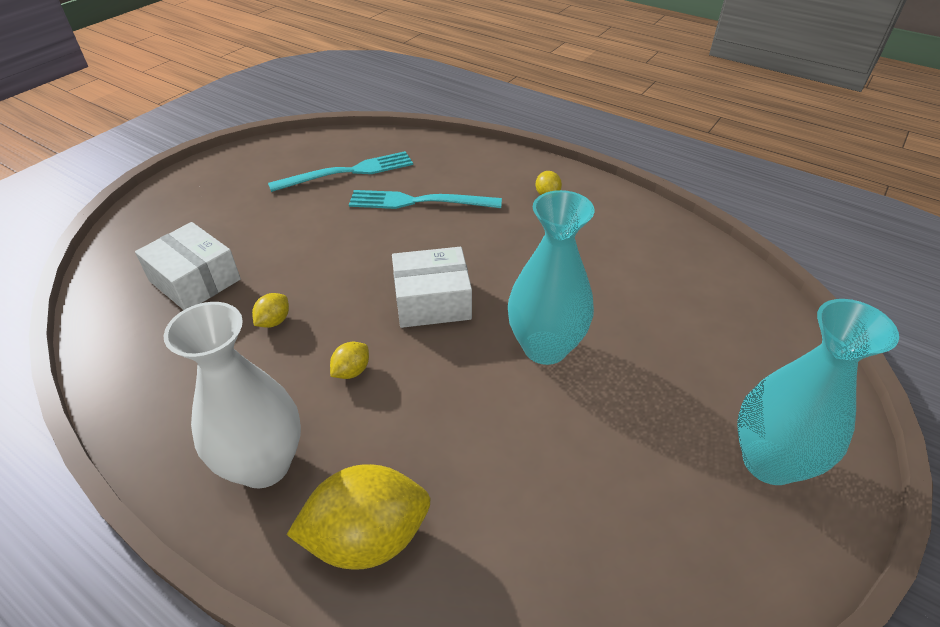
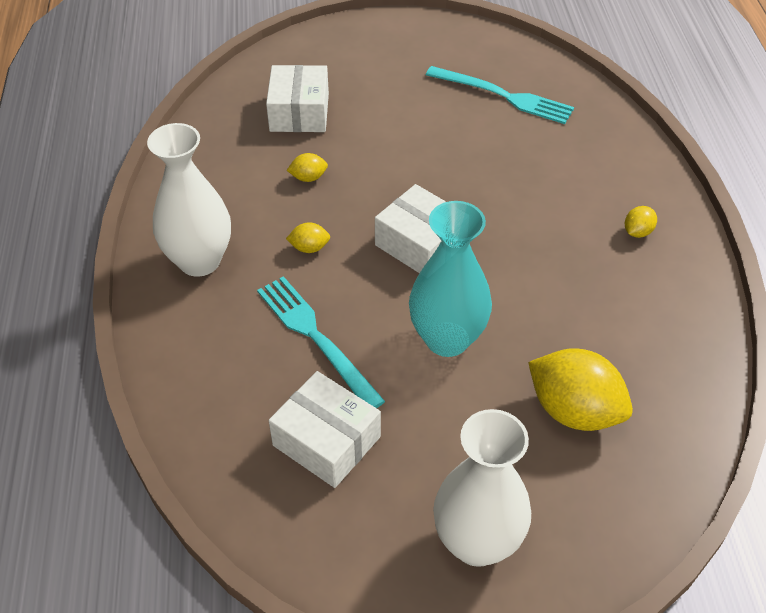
camera: 50 degrees right, 5 degrees up
(367, 537) = (198, 345): yellow lemon -> yellow lemon (574, 411)
(419, 201) = (522, 160): turquoise fork -> turquoise fork (316, 338)
(582, 501) = (326, 441): none -> white box
(769, 461) = (477, 542): turquoise vase -> white vase

